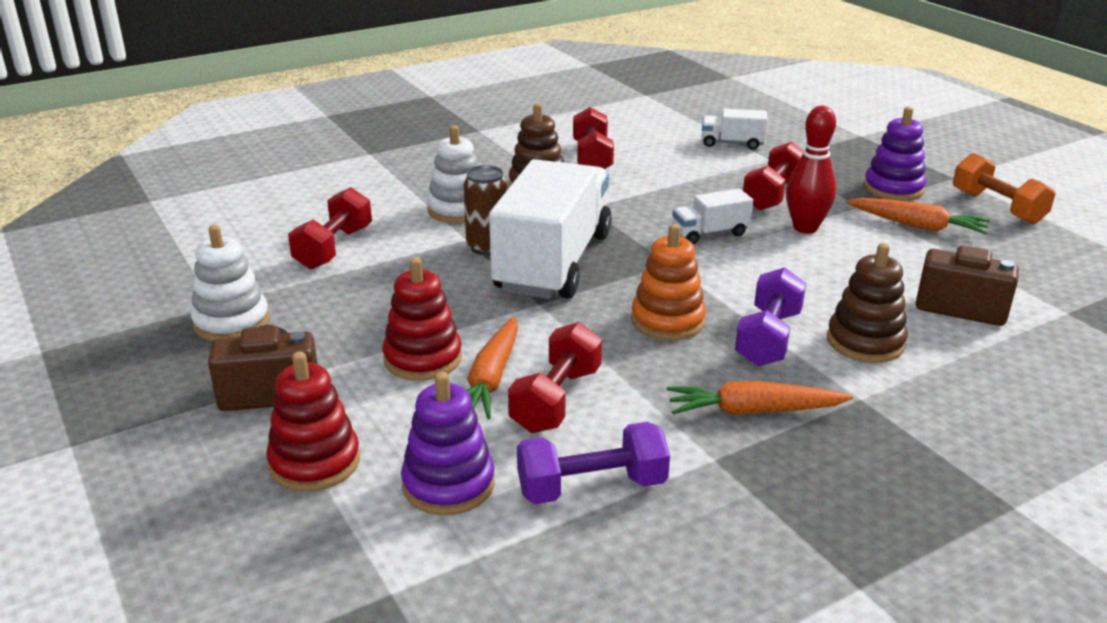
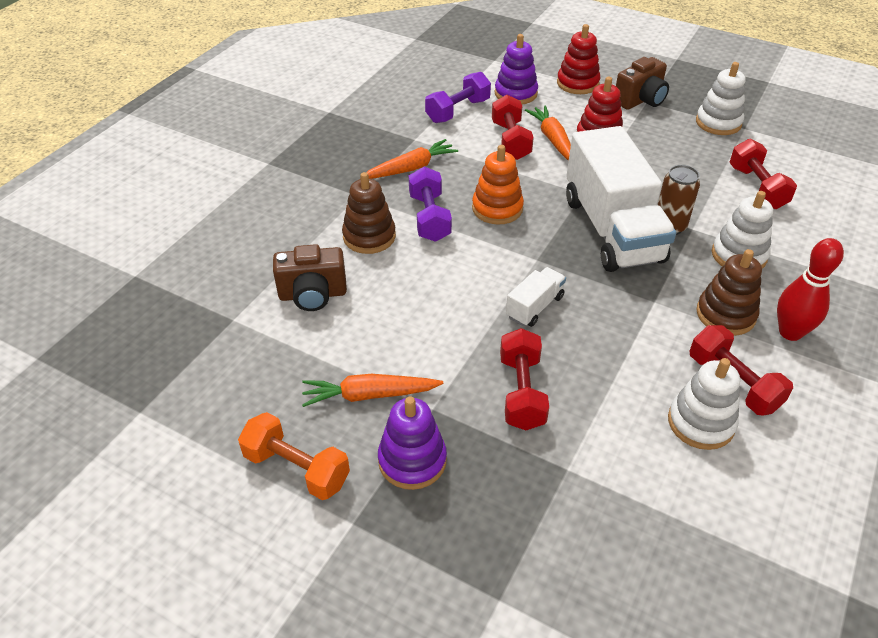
camera: 150 degrees right, 15 degrees up
(645, 151) = (700, 423): none -> white stacking toy
(732, 143) = (631, 489): white truck -> none
(805, 228) = (465, 348): red bowling pin -> red bowling pin (790, 332)

